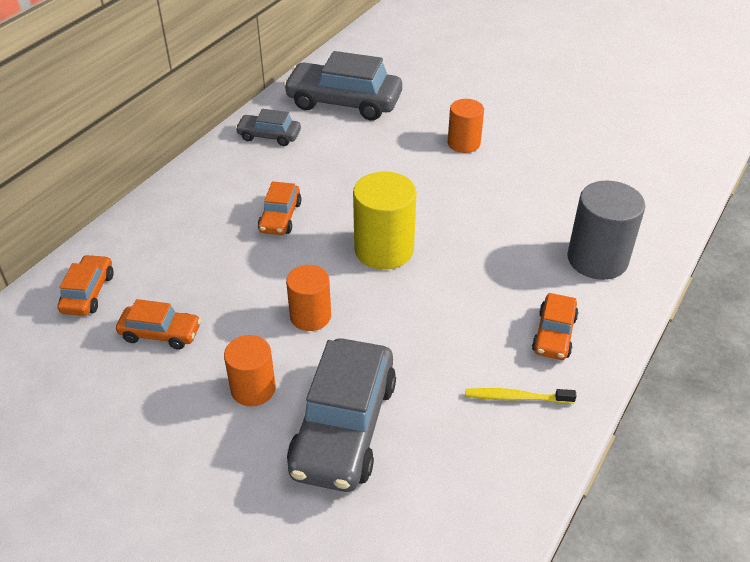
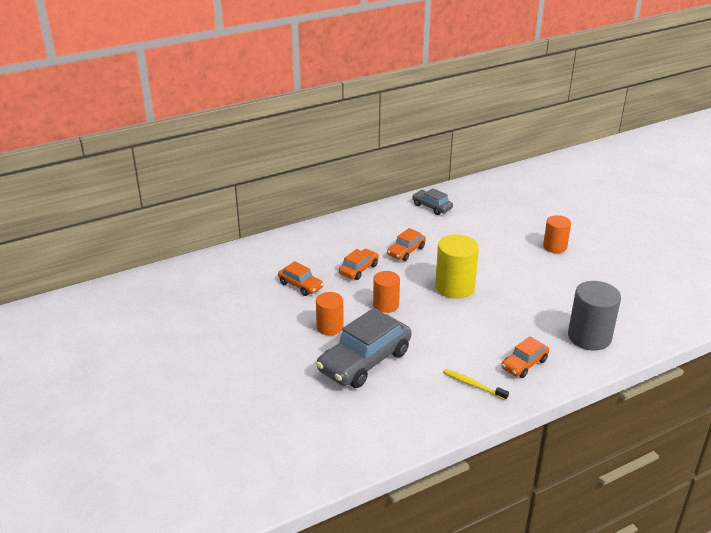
camera: 30 degrees right, 10 degrees down
(88, 293) = (277, 254): orange car -> orange car (358, 269)
(344, 102) = (493, 201): grey car -> none

